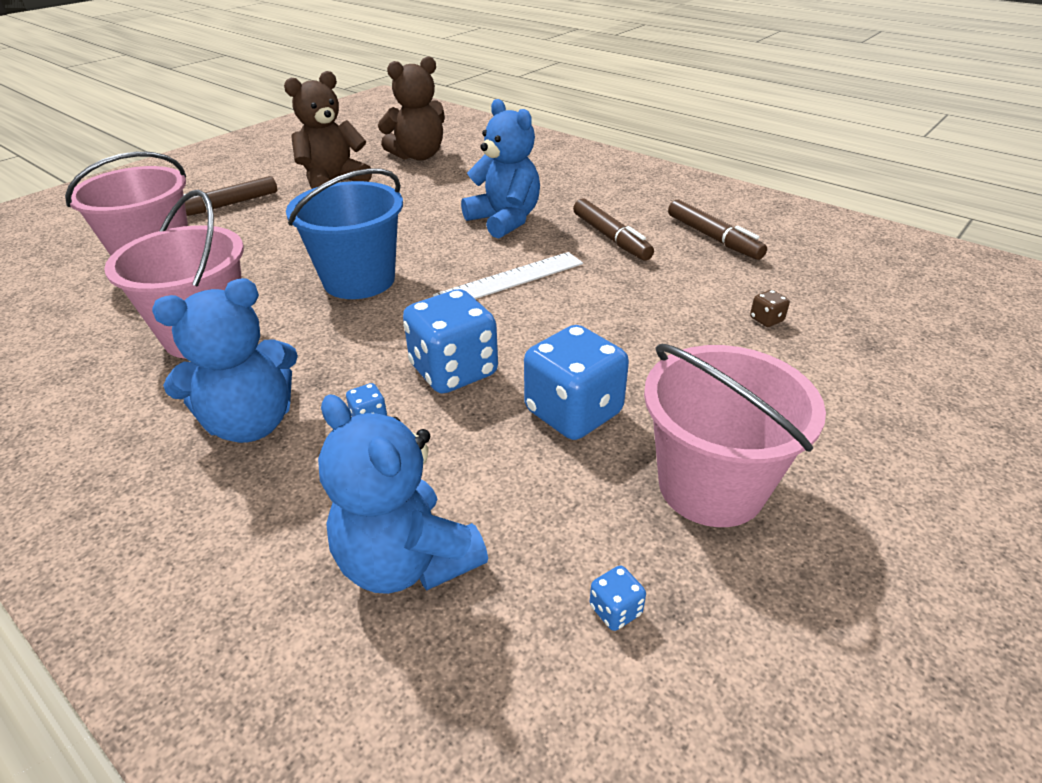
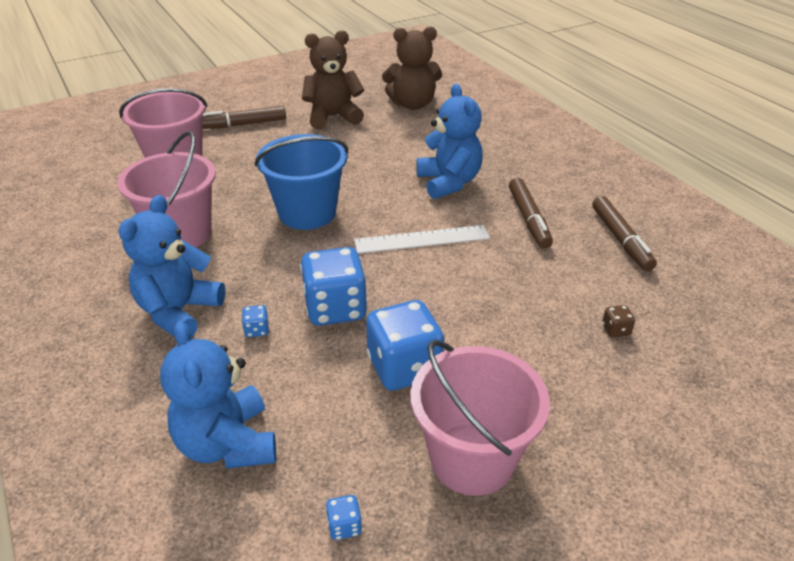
camera: 20 degrees right, 0 degrees up
(251, 423) = (179, 312): blue teddy bear -> blue teddy bear turned 120 degrees clockwise

